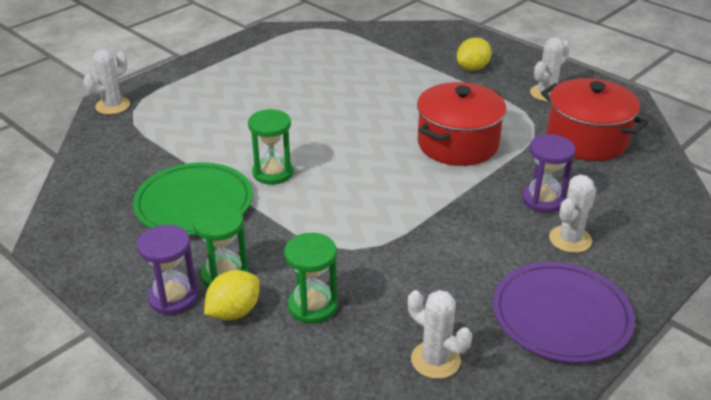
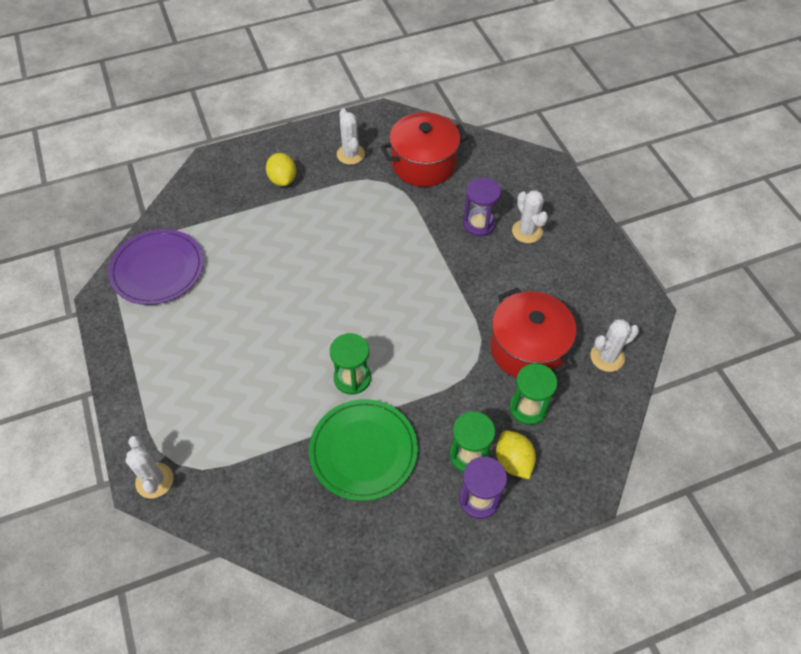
camera: 65 degrees left, 20 degrees up
(458, 144) = (385, 239): red pot -> red pot (527, 348)
(561, 315) = (594, 273): purple plate -> purple plate (158, 269)

